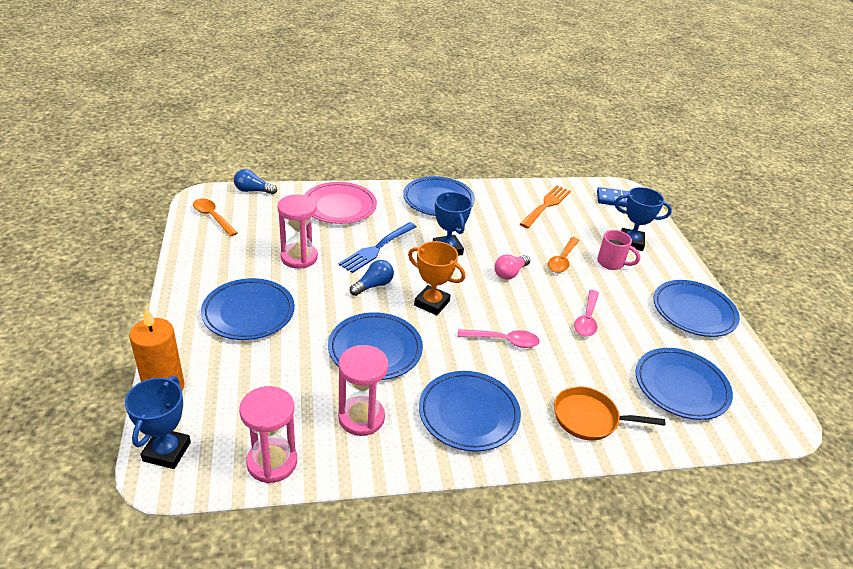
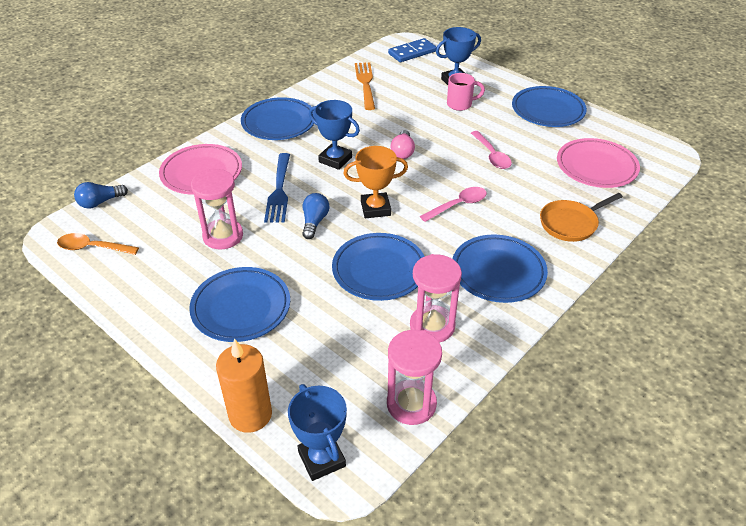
camera: 35 degrees left, 5 degrees up
(562, 260) = (426, 120): orange spoon -> none
(681, 387) = (596, 167): blue plate -> pink plate

